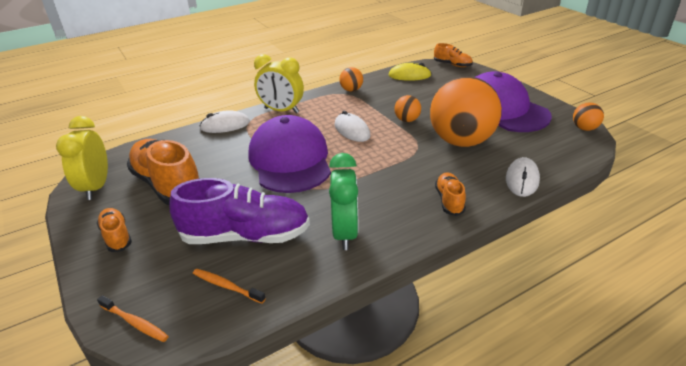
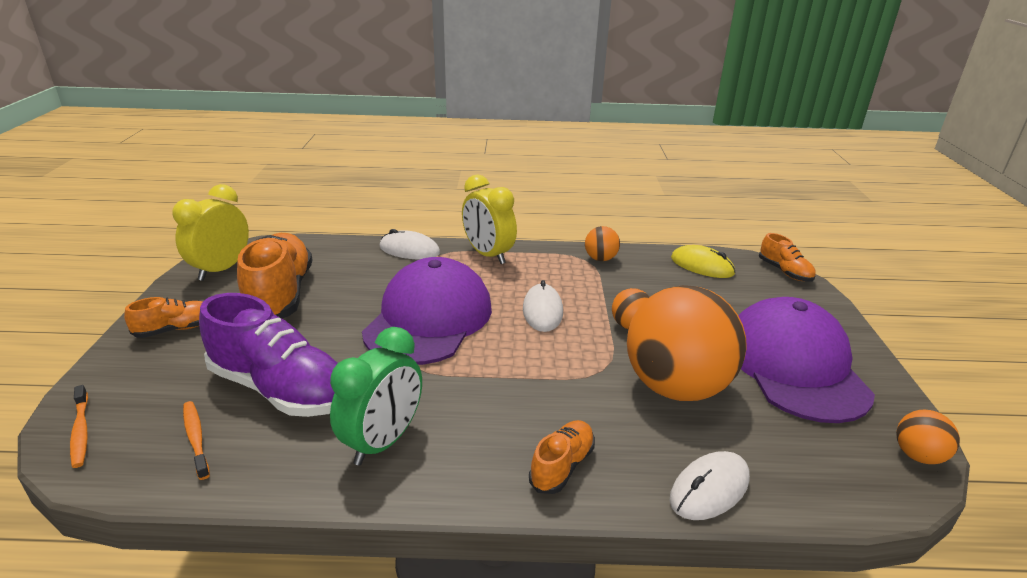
camera: 30 degrees right, 5 degrees down
(116, 236) = (176, 329): orange shoe -> orange shoe turned 60 degrees clockwise

